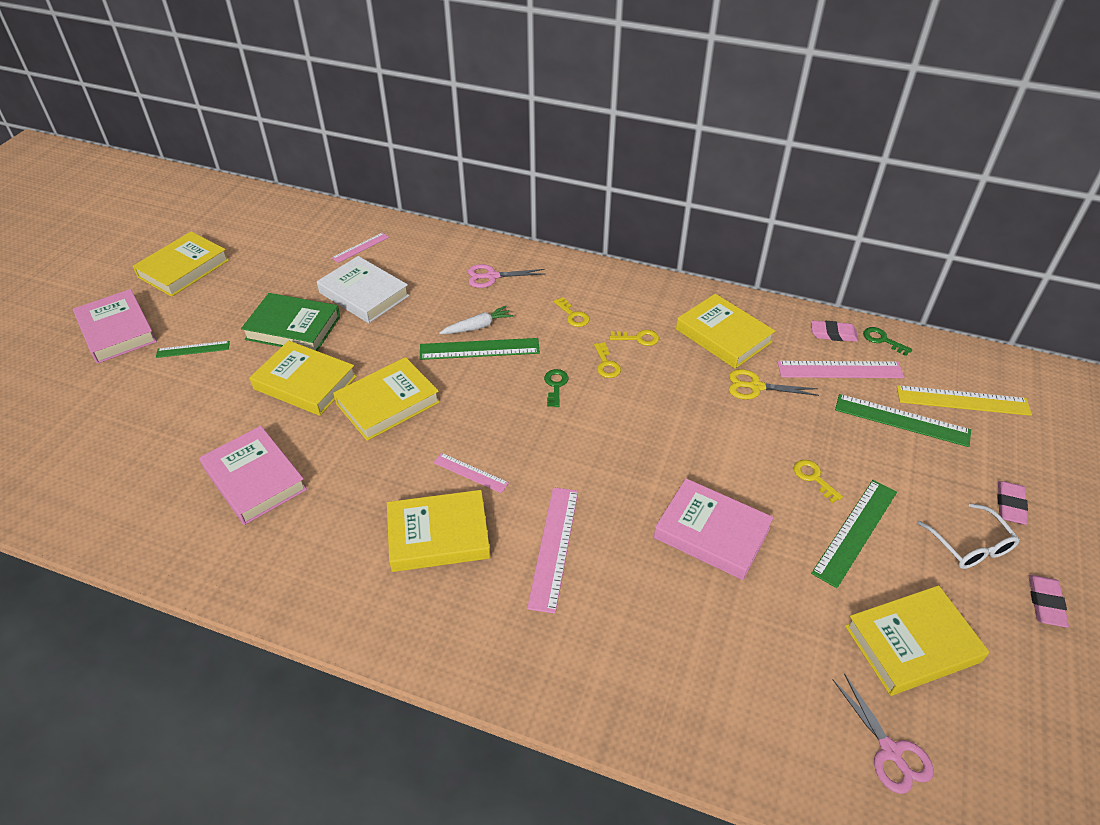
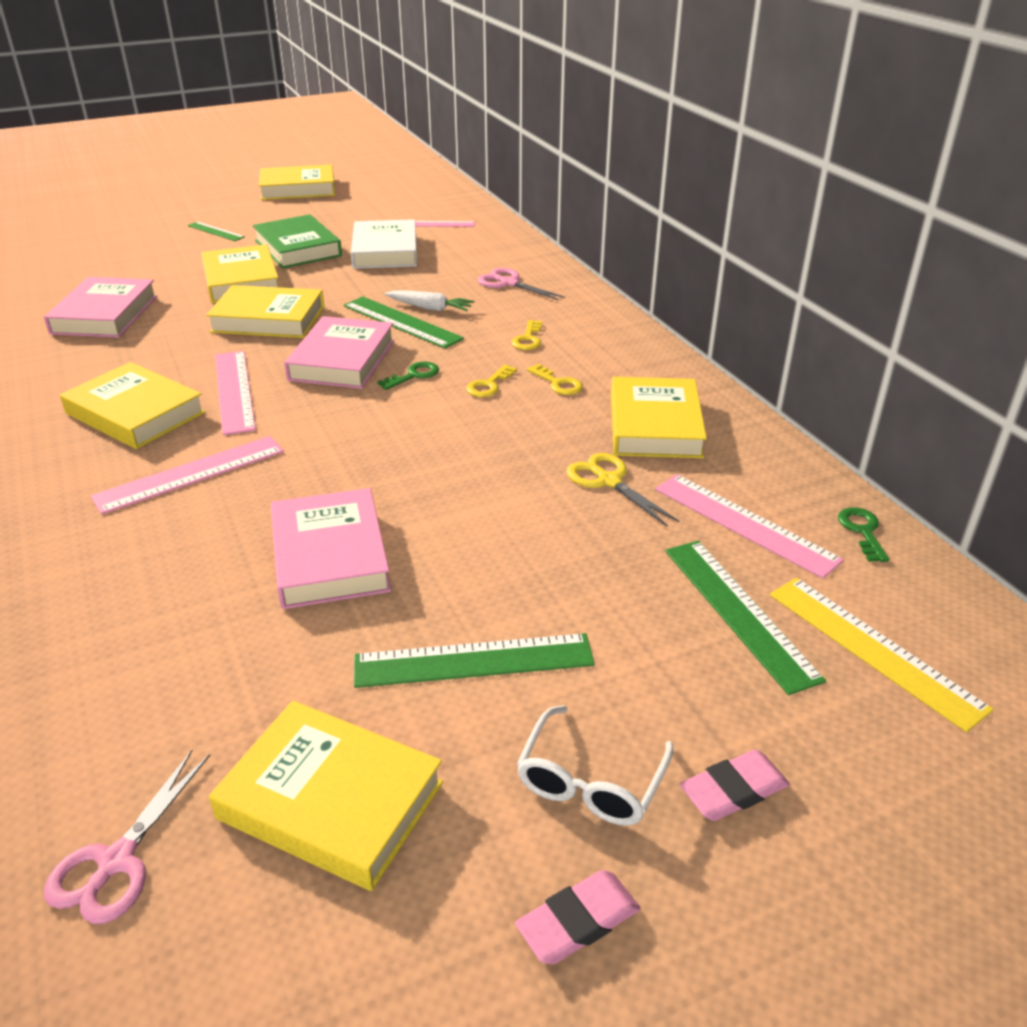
camera: 45 degrees right, 10 degrees down
(117, 331) = (195, 203): pink book -> pink book (342, 360)
(470, 472) = (234, 391): pink ruler -> pink ruler, size x1.70
(814, 478) = (520, 587): yellow key -> none
(833, 334) = (800, 491): pink eraser -> none

